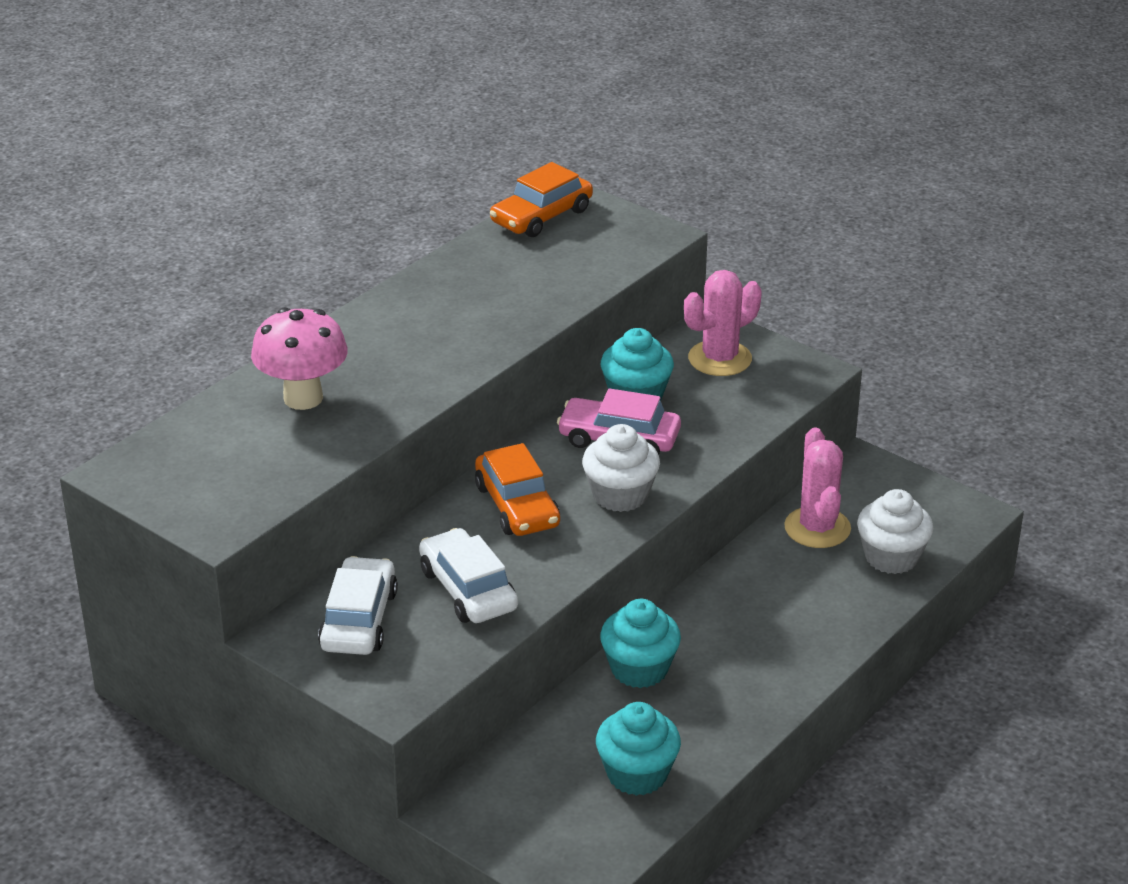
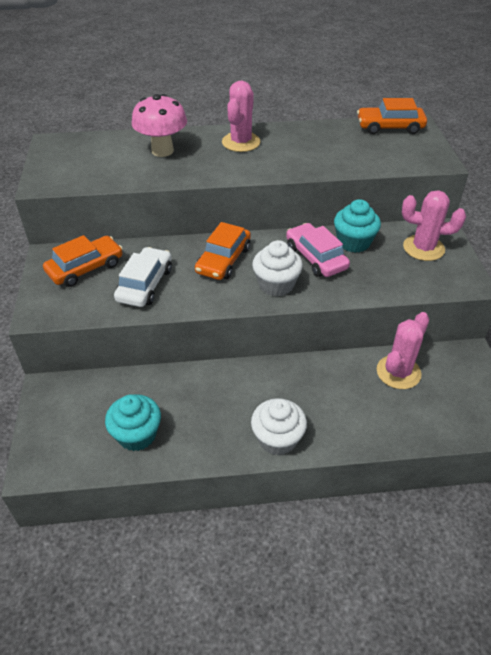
camera: 45 degrees right, 10 degrees up
(359, 620) = (85, 268): white car -> orange car
(388, 332) = (241, 142): none -> pink cactus
(639, 669) = (213, 382): turquoise cupcake -> none
(891, 557) = (420, 417): white cupcake -> white cupcake (277, 439)

